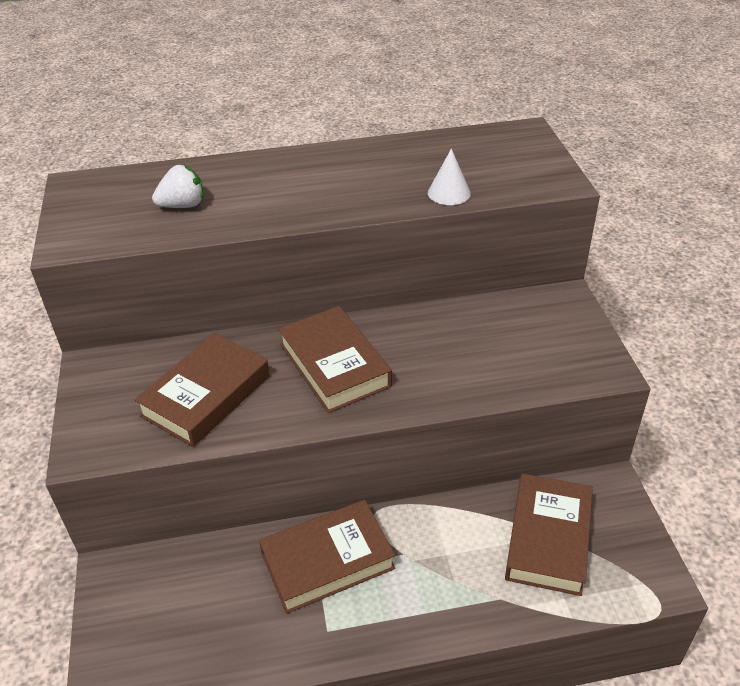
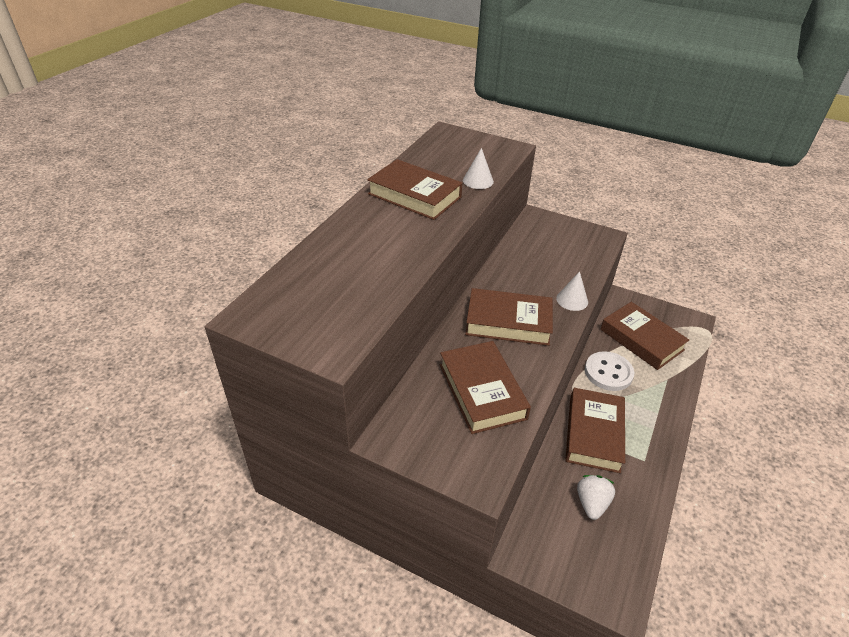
camera: 55 degrees left, 0 degrees up
(183, 205) = (356, 277): white strawberry -> white strawberry (591, 503)
(362, 171) = (414, 195): none -> brown book
(433, 397) = (572, 300): none -> white cone
(446, 530) = (608, 372): none -> white button

